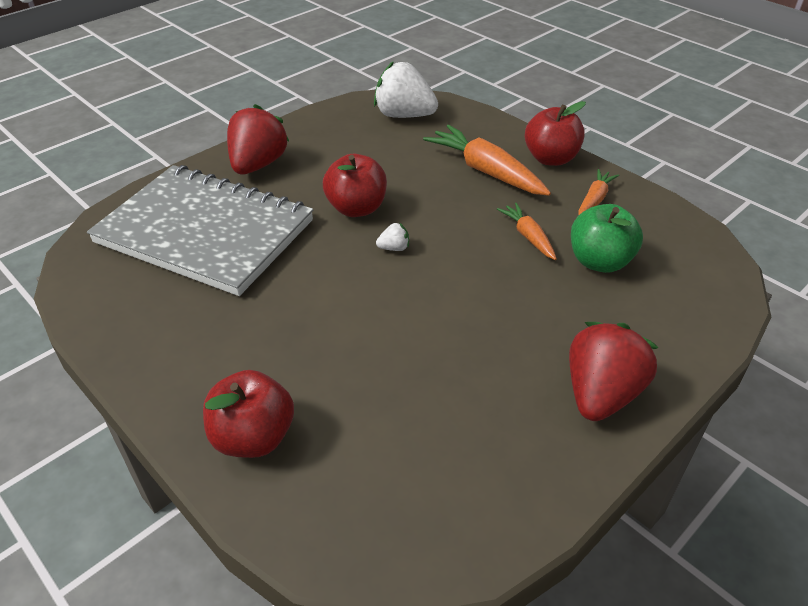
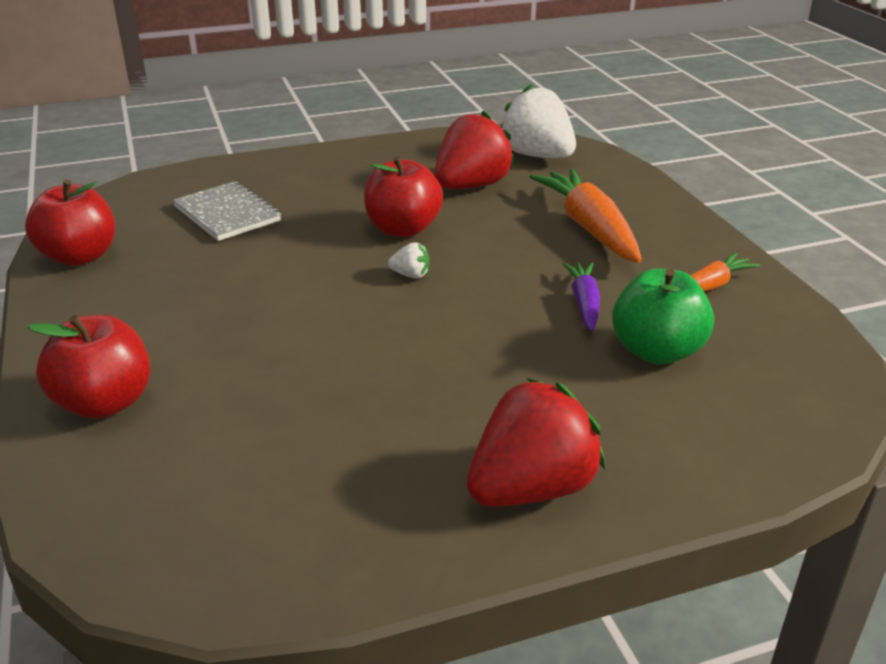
camera: 25 degrees right, 10 degrees down
(205, 232) = (227, 214): grey notebook -> grey notebook, size x0.46
(258, 165) = (334, 168): red strawberry -> red strawberry (471, 186)
(528, 237) = (584, 303): orange carrot -> purple carrot
(550, 158) = (686, 233): red apple -> red apple (80, 256)

